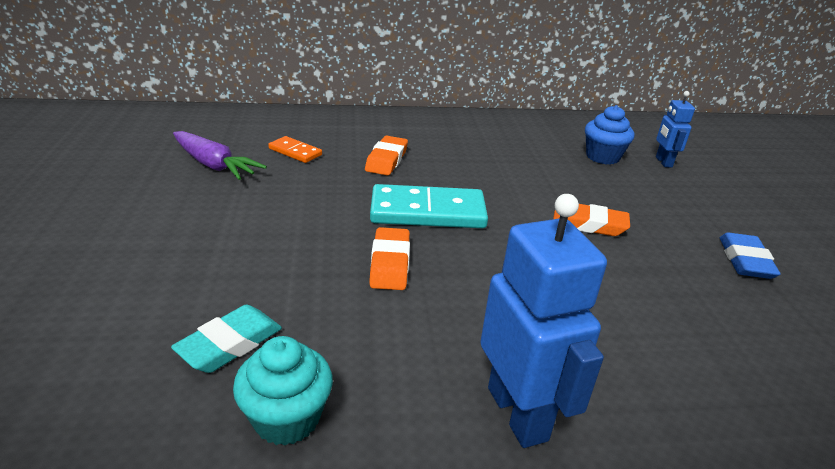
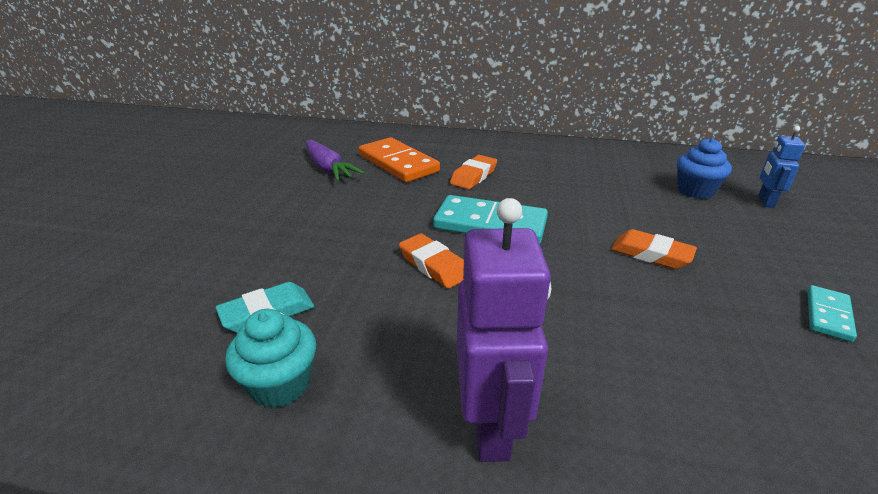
camera: 20 degrees right, 0 degrees up
(295, 152) = (398, 163): orange domino -> orange domino, size x1.93
(390, 264) = (433, 265): orange eraser -> orange eraser turned 60 degrees counterclockwise
(518, 413) = (491, 426): blue robot -> purple robot
(745, 261) = (828, 315): blue eraser -> turquoise domino

